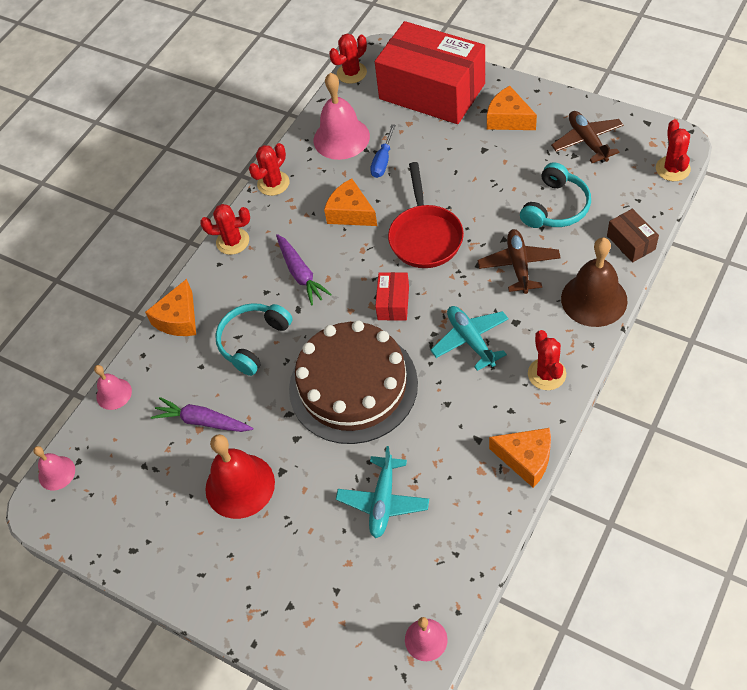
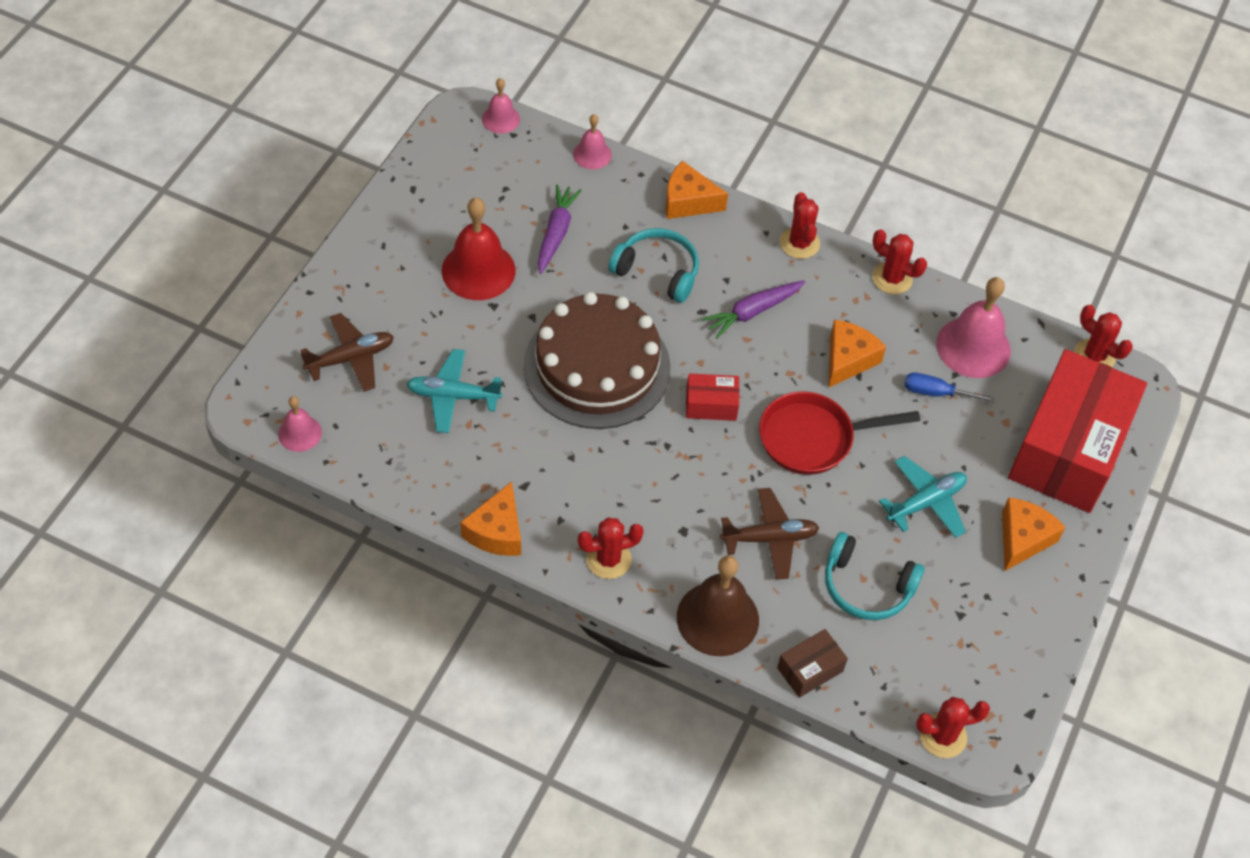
camera: 75 degrees right, 0 degrees up
(470, 340) = (657, 482): turquoise plane -> turquoise plane (926, 502)
(587, 141) = (987, 633): brown plane -> brown plane (351, 358)

